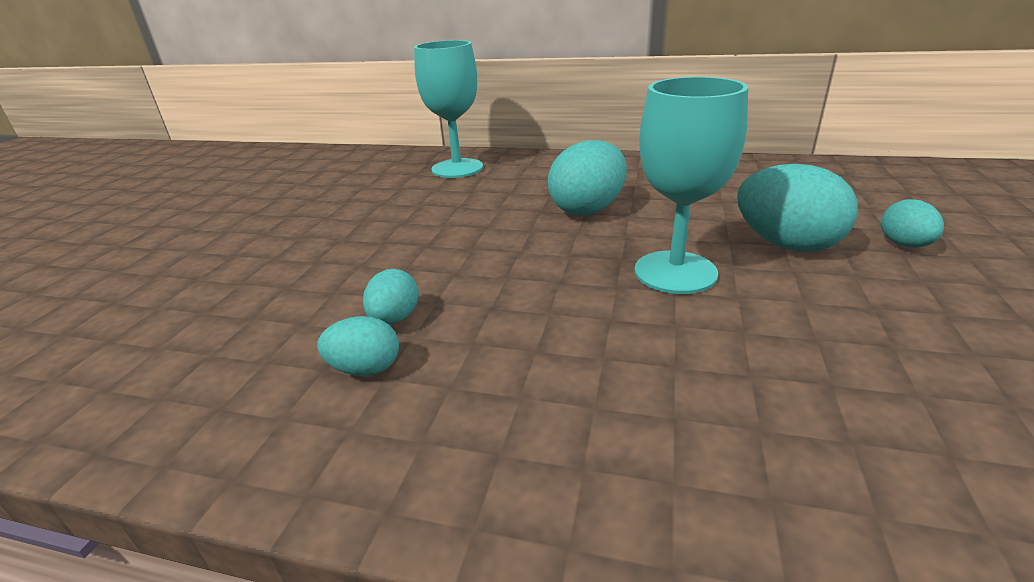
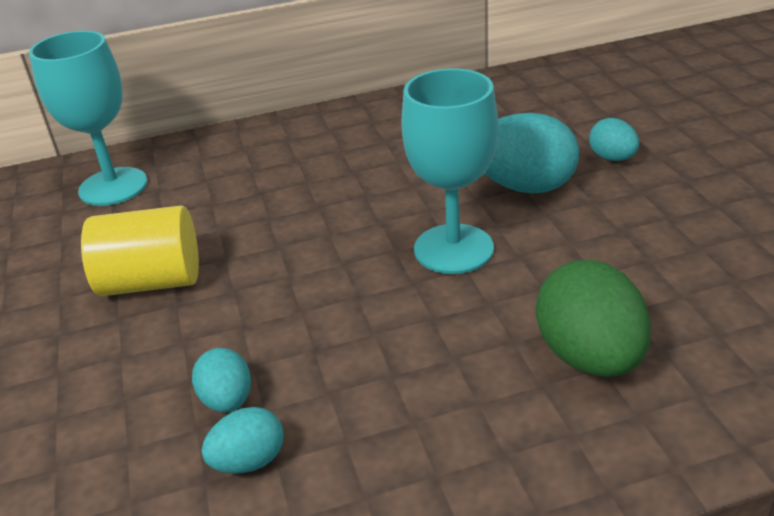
camera: 30 degrees left, 5 degrees up
(425, 227) = (152, 282): none -> yellow cylinder
(588, 209) = (318, 201): turquoise egg -> none
(751, 412) = (589, 357): none -> green egg

